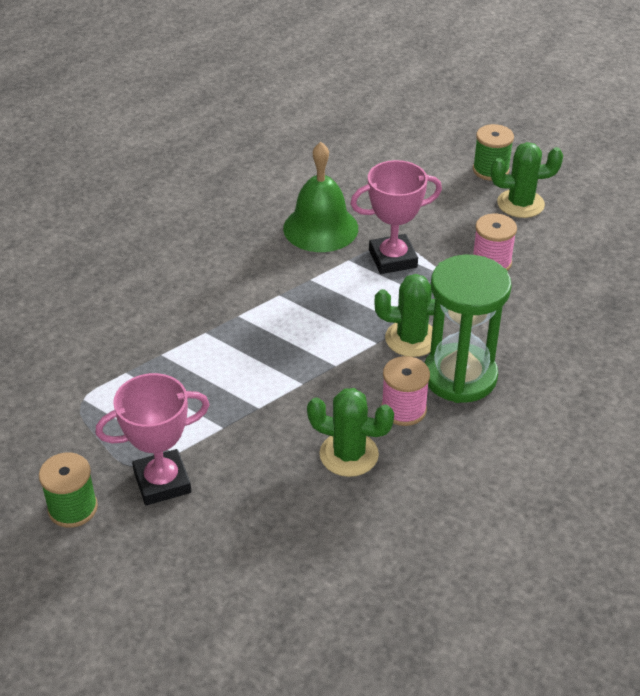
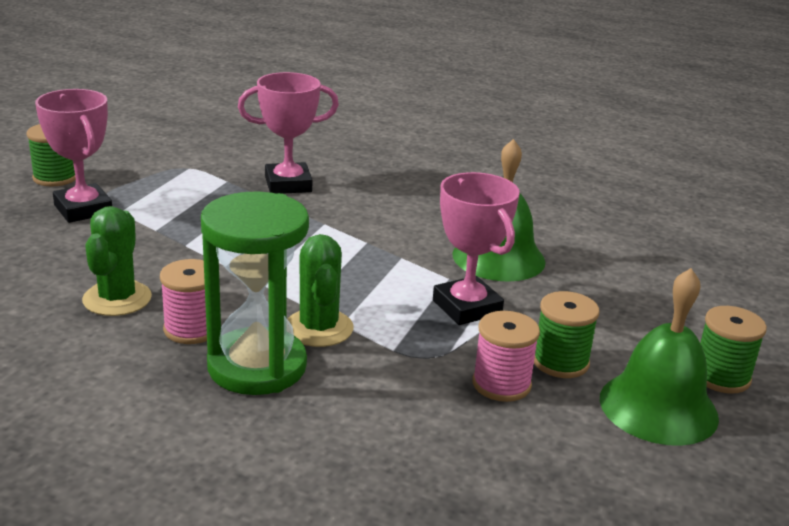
camera: 75 degrees right, 15 degrees down
(147, 330) = (288, 184): none -> pink trophy
(468, 231) = (560, 362): none -> green spool
(520, 204) = (658, 407): green cactus -> green bell

